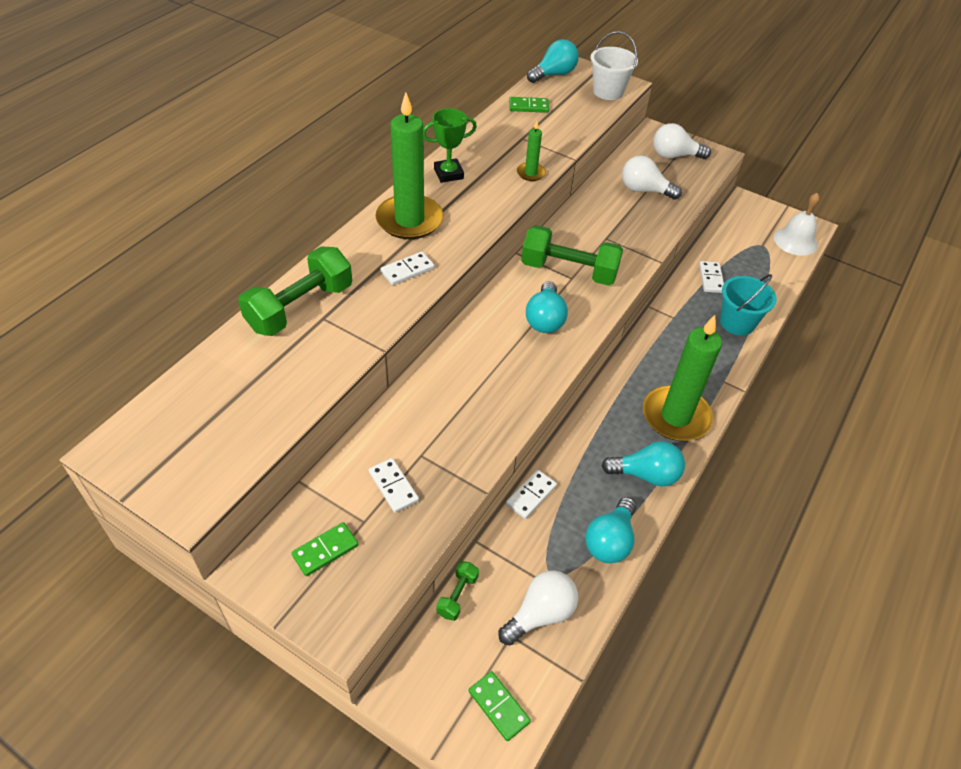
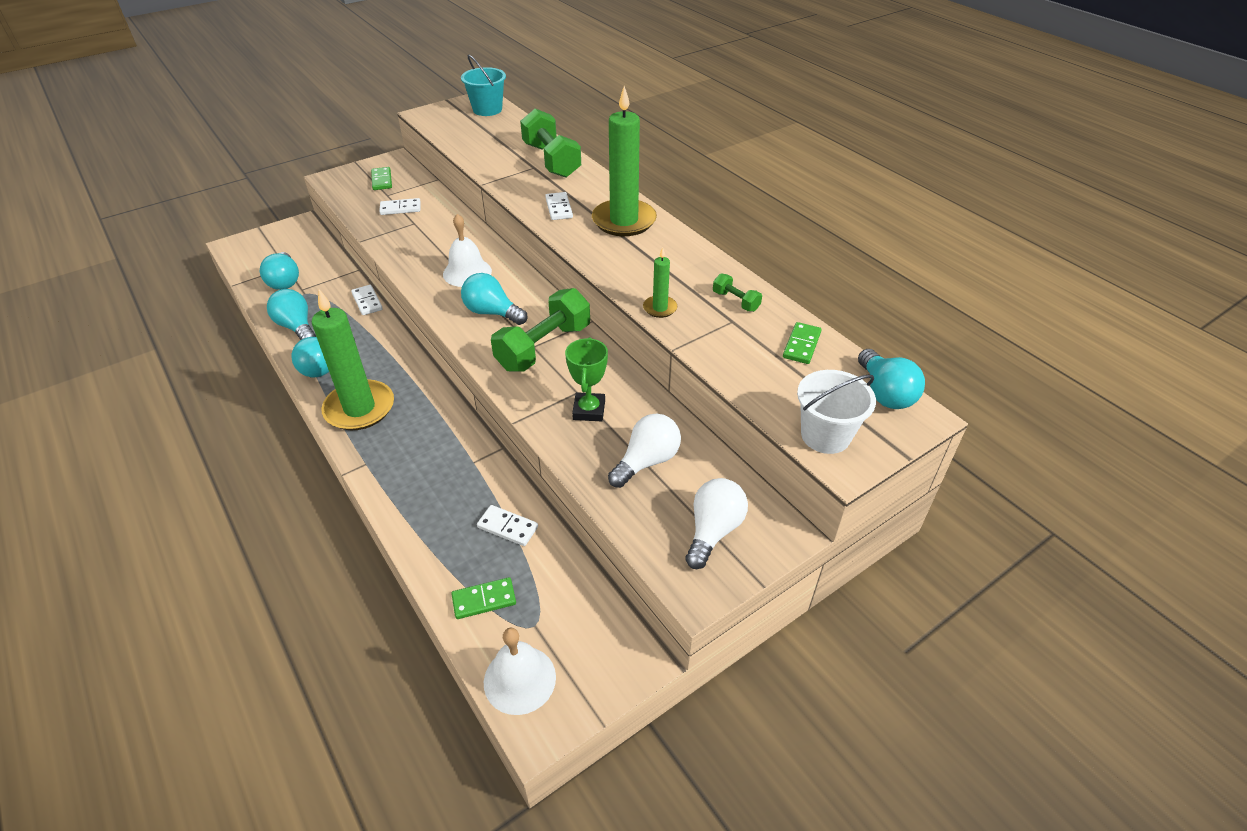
camera: 115 degrees right, 5 degrees down
(448, 174) = (685, 256): green trophy -> green trophy (589, 410)
(457, 595) = (331, 253): green dumbbell -> green dumbbell (736, 301)
(493, 362) = (467, 272): none -> white bell
(499, 706) = (255, 252): green domino -> green domino (484, 600)
(540, 614) = (285, 281): white light bulb -> turquoise light bulb
(737, 322) = (427, 516): turquoise bucket -> turquoise bucket (487, 109)

